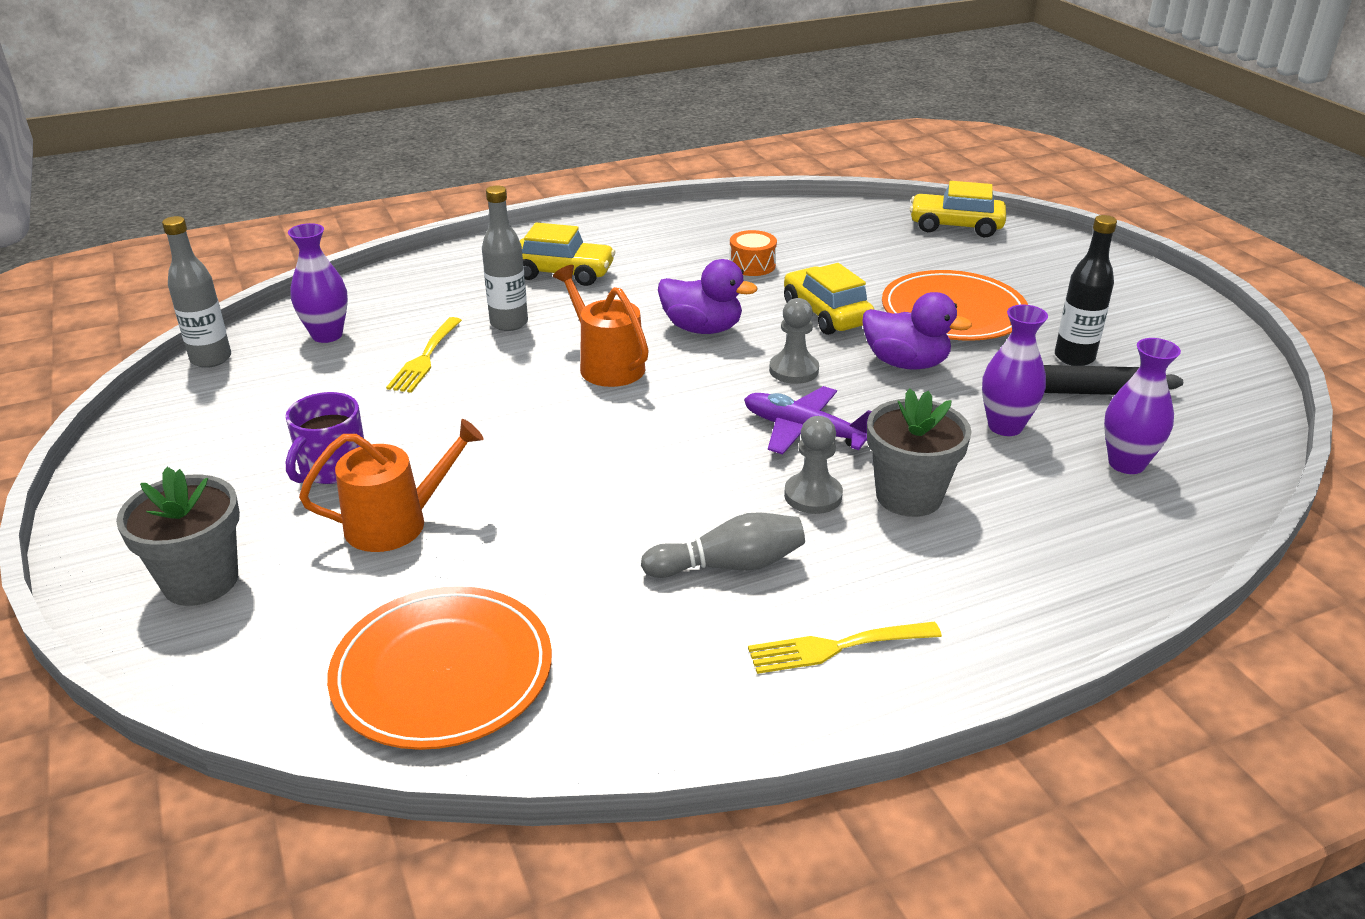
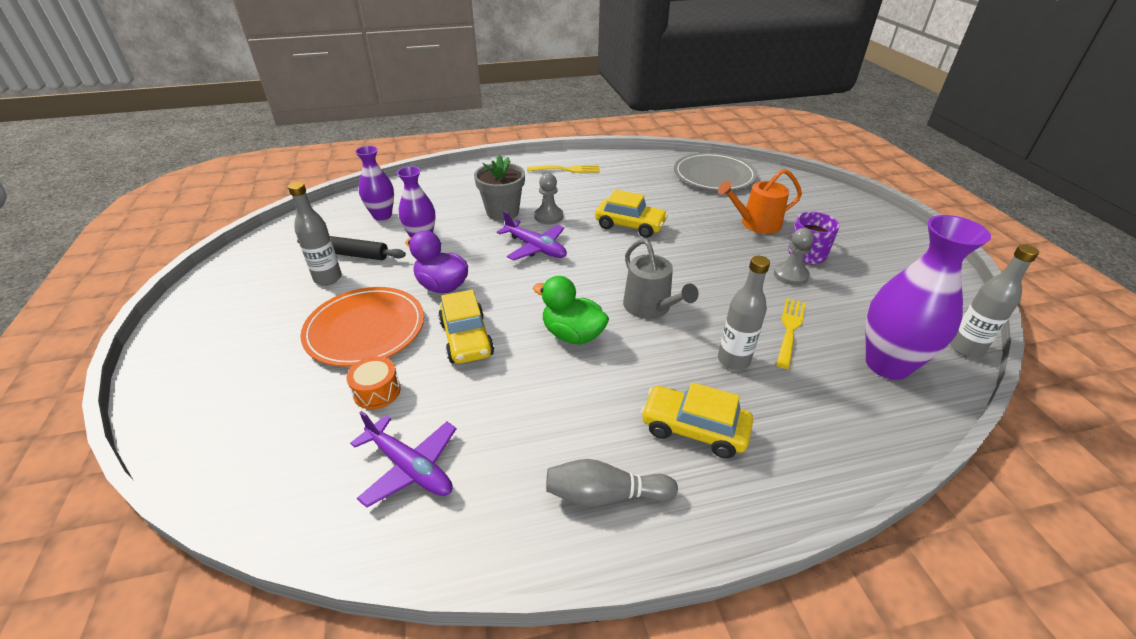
camera: 170 degrees left, 5 degrees up
(200, 581) = (834, 210): grey flower pot -> none
(327, 335) = (887, 364): purple vase -> purple vase, size x1.64
(442, 672) = (714, 175): orange plate -> grey plate
(607, 365) = (650, 307): orange watering can -> grey watering can
(702, 328) = (572, 334): purple duck -> green duck
(729, 565) = (598, 195): grey bowling pin -> grey bowling pin (605, 495)
(752, 265) = (498, 416): orange drum -> orange drum (377, 391)
(793, 370) = (521, 288): grey pawn -> grey pawn (790, 275)
(808, 235) = (410, 467): none -> purple plane
(955, 226) = (233, 462): yellow car -> yellow car (630, 225)
(1074, 357) = (328, 278): black bottle -> grey bottle

